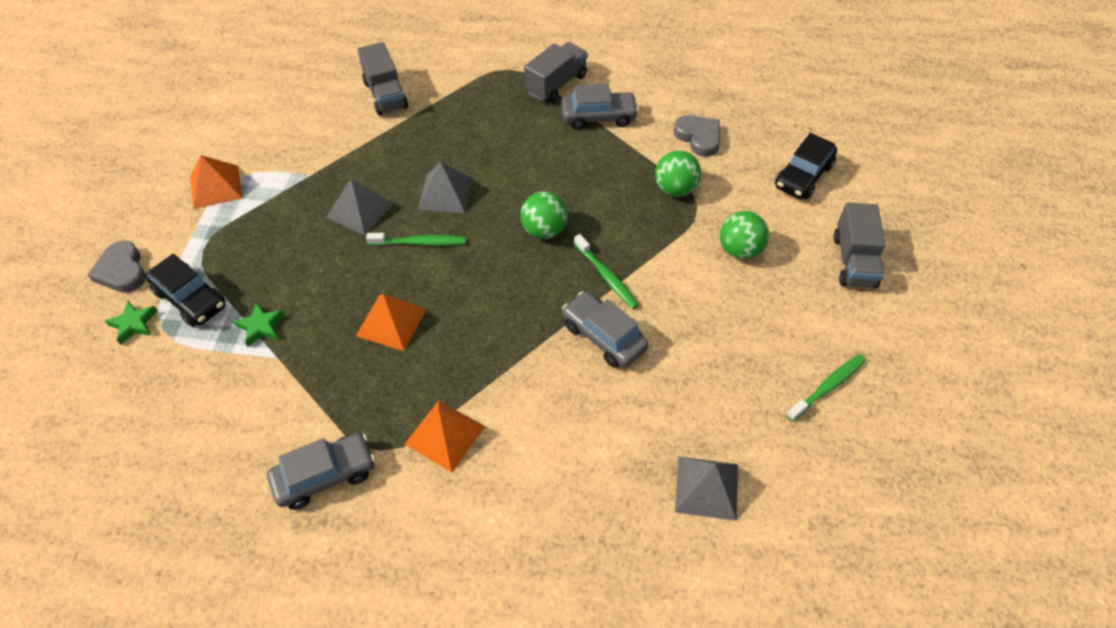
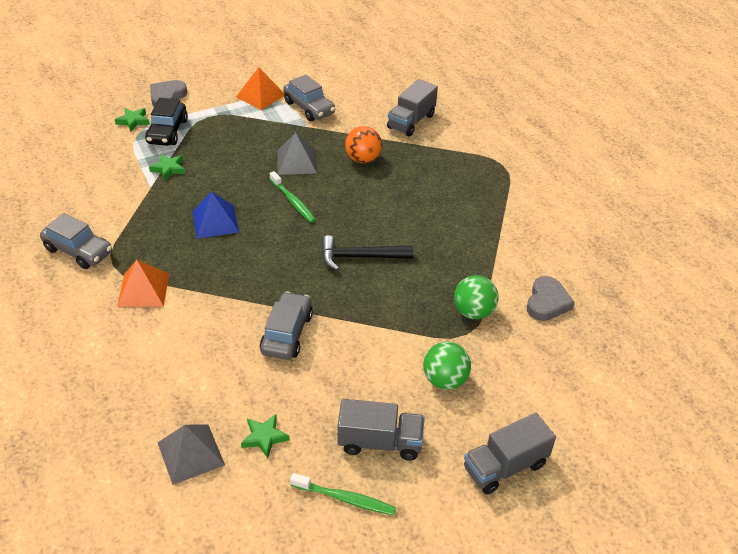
camera: 55 degrees right, 10 degrees down
(391, 322) = (215, 221): orange pyramid -> blue pyramid
(407, 158) = (363, 159): none -> orange ball
(445, 193) = (348, 192): grey pyramid -> none
(544, 230) = (360, 257): green ball -> black hammer
(556, 84) = (515, 196): grey truck -> grey truck (380, 442)
(598, 117) = (505, 234): grey car -> grey car (309, 108)
(606, 276) = (345, 310): green toothbrush -> none
(723, 416) = (264, 437): none -> green star
(803, 176) = (573, 391): black car -> none

